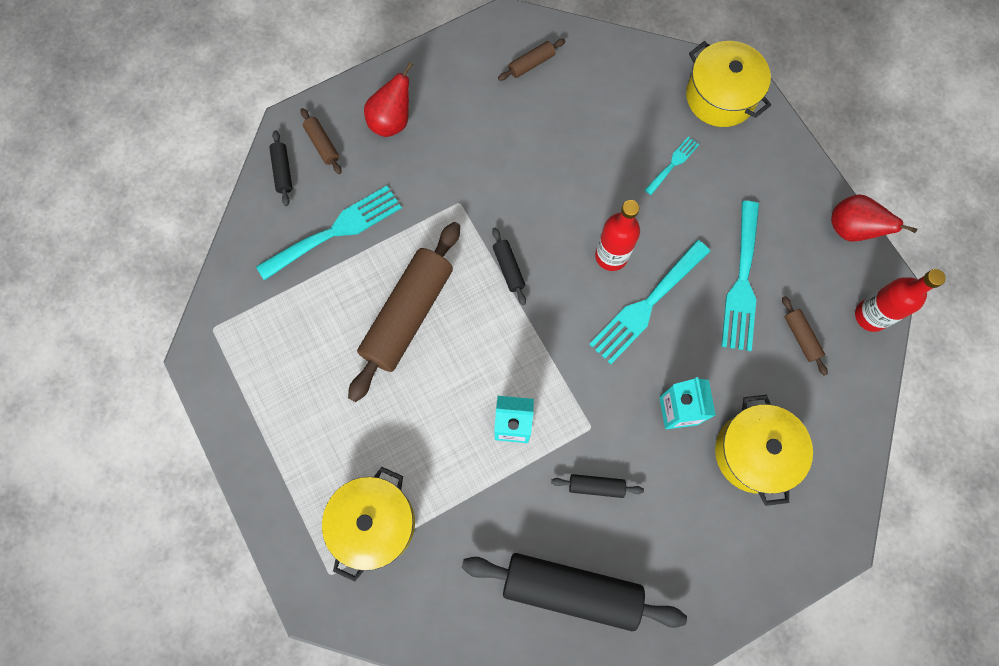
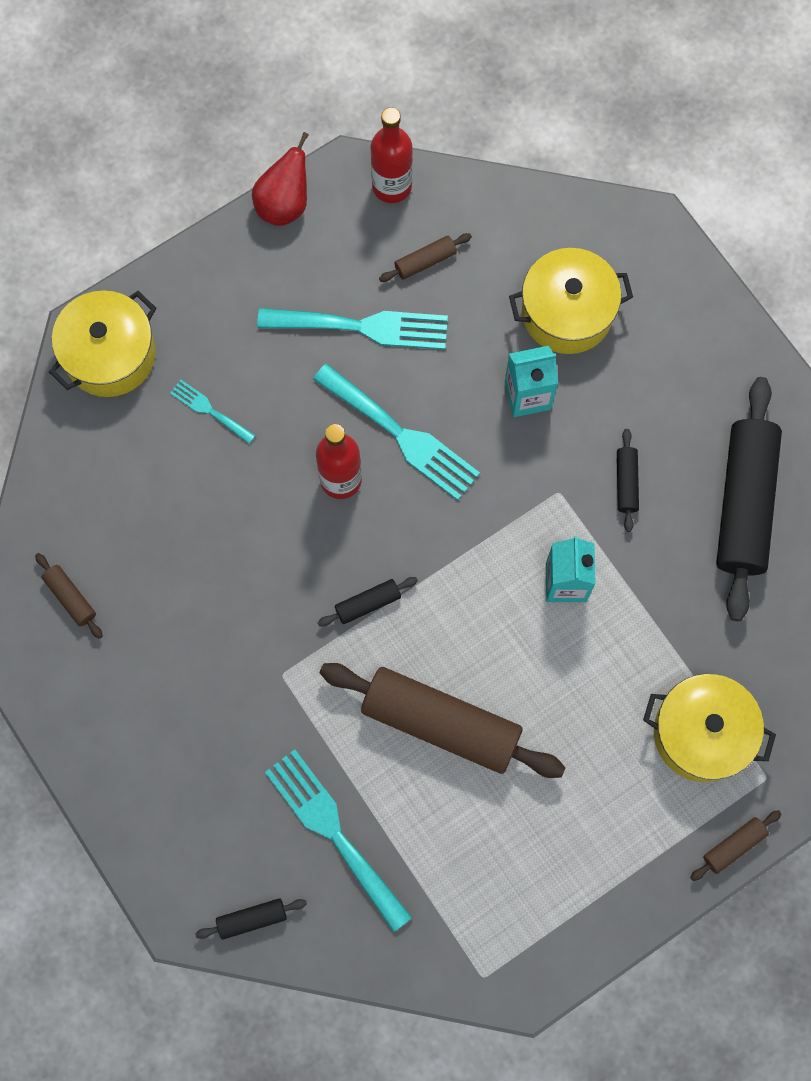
camera: 95 degrees left, 0 degrees up
(322, 144) = (208, 869): brown rolling pin -> brown rolling pin (734, 846)
(392, 121) = (167, 777): red pear -> none

